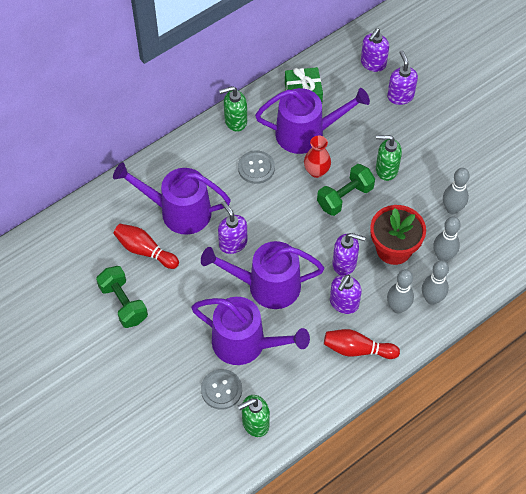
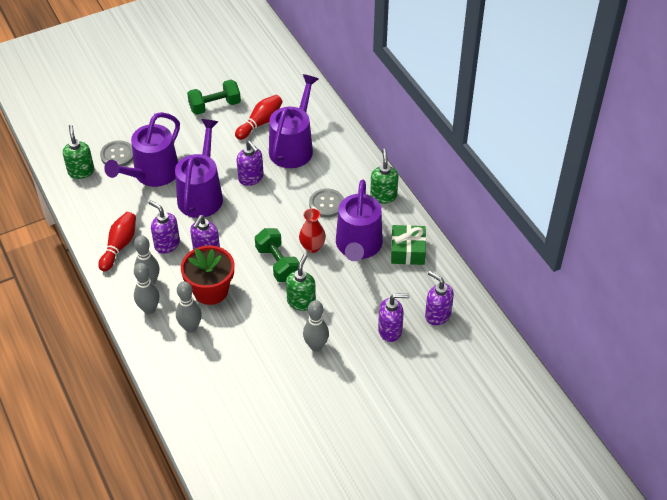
camera: 100 degrees right, 10 degrees down
(233, 243) = (251, 178): purple soap dispenser -> purple soap dispenser turned 75 degrees clockwise
(452, 209) = (241, 346): grey bowling pin -> grey bowling pin (316, 346)

